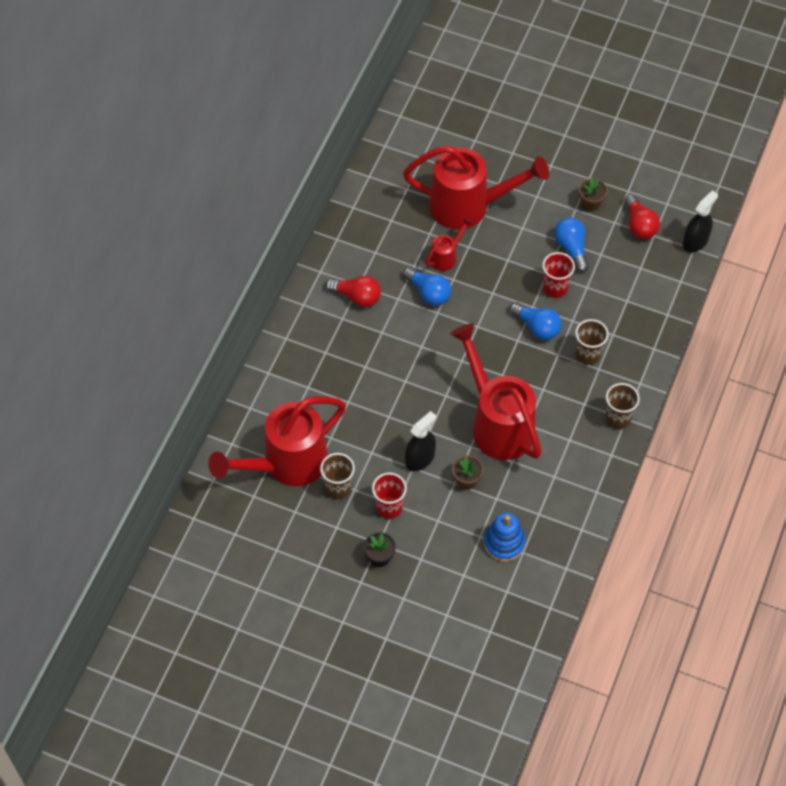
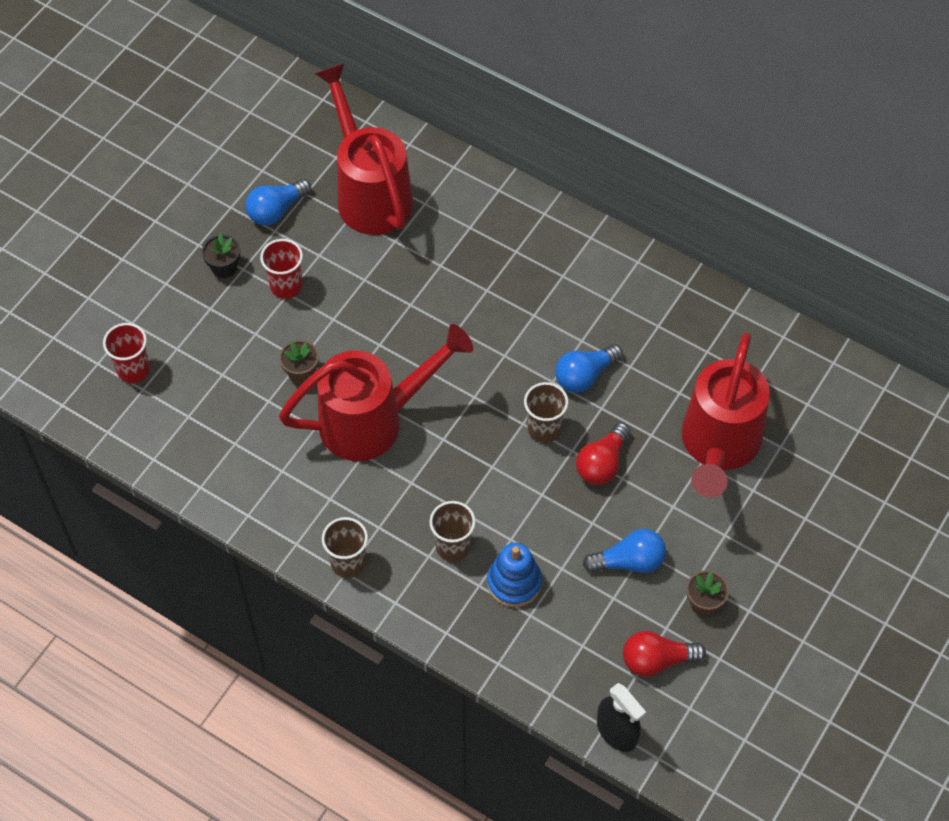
camera: 100 degrees right, 0 degrees up
(338, 488) = (325, 239): brown cup -> brown cup (544, 429)
(356, 297) = (592, 295): red light bulb -> red light bulb (602, 463)
(420, 458) = (343, 328): black spray bottle -> none
(446, 257) = (638, 405): red watering can -> none
(504, 543) = (206, 398): blue stacking toy -> blue stacking toy (514, 582)
(537, 327) = (508, 493): blue light bulb -> blue light bulb (276, 210)
(555, 288) = (566, 528): red cup -> red cup (133, 370)

